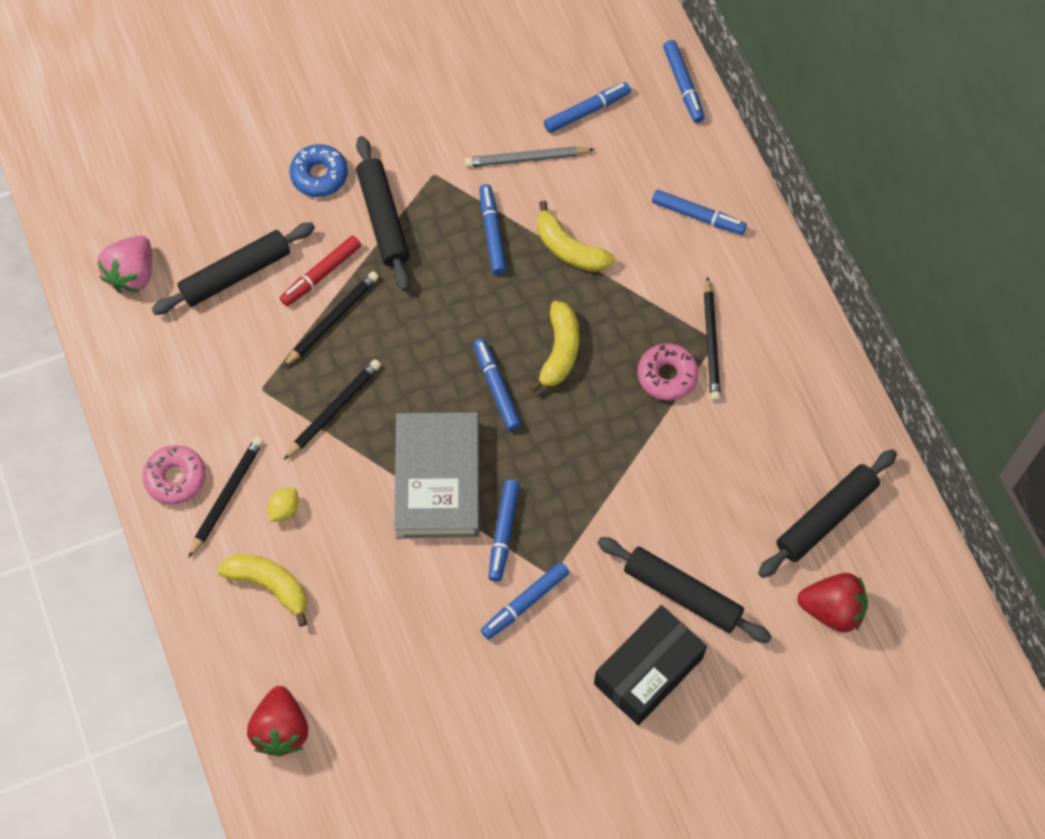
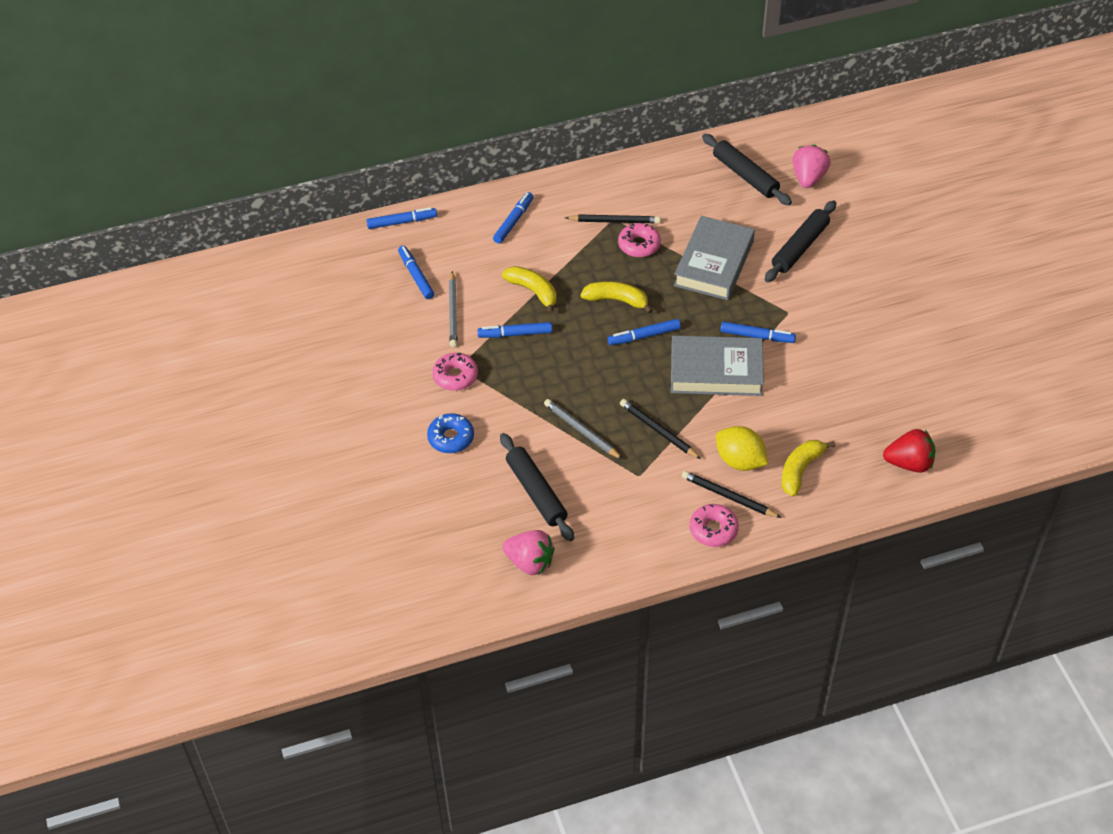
camera: 85 degrees left, 15 degrees down
(284, 509) = (740, 461): yellow lemon -> yellow lemon, size x1.94
(321, 274) = (541, 437): red marker -> none
(332, 319) = (581, 431): black pencil -> grey pencil
(383, 218) = (495, 398): black rolling pin -> none
(418, 171) = (455, 376): none -> pink donut
(525, 603) = (809, 327): blue marker -> none
(569, 249) = (533, 291): yellow banana -> yellow banana turned 90 degrees counterclockwise
(639, 475) = (714, 263): none -> grey book
(648, 671) = (854, 267): black box -> none
(832, 609) = (808, 178): red strawberry -> pink strawberry

